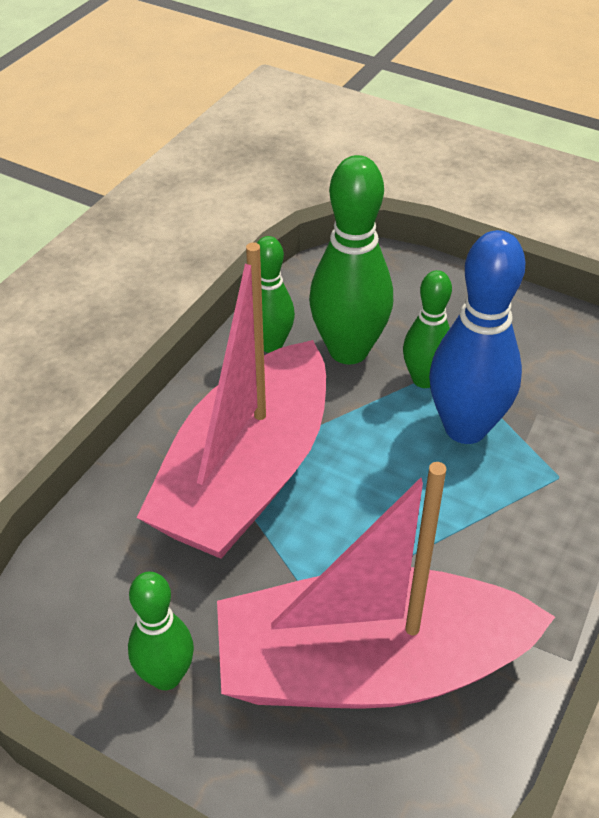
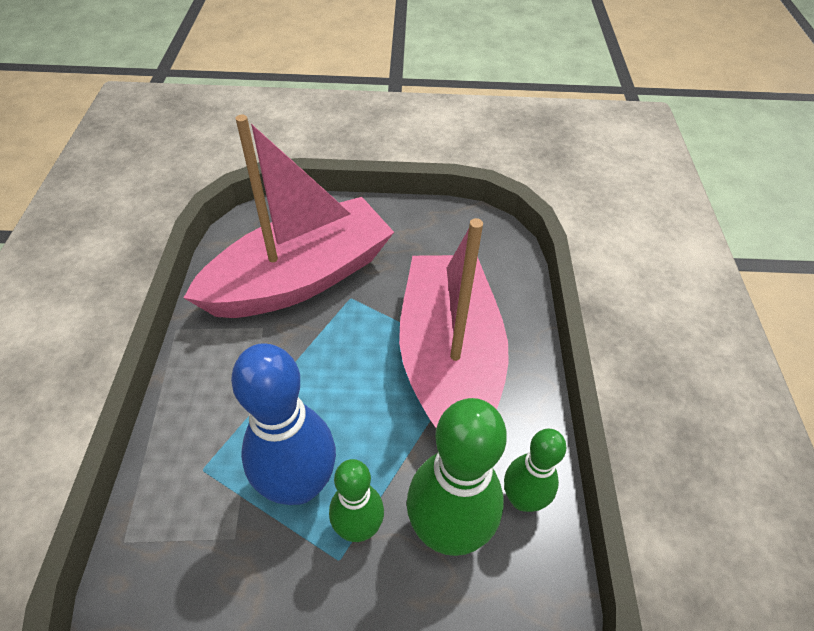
camera: 150 degrees right, 5 degrees up
(166, 676) = (408, 234): green bowling pin -> none

